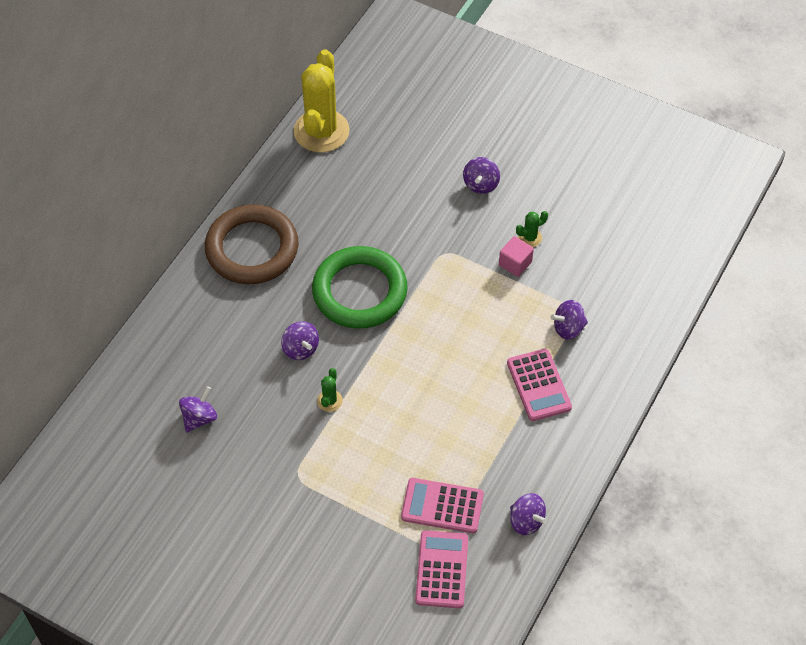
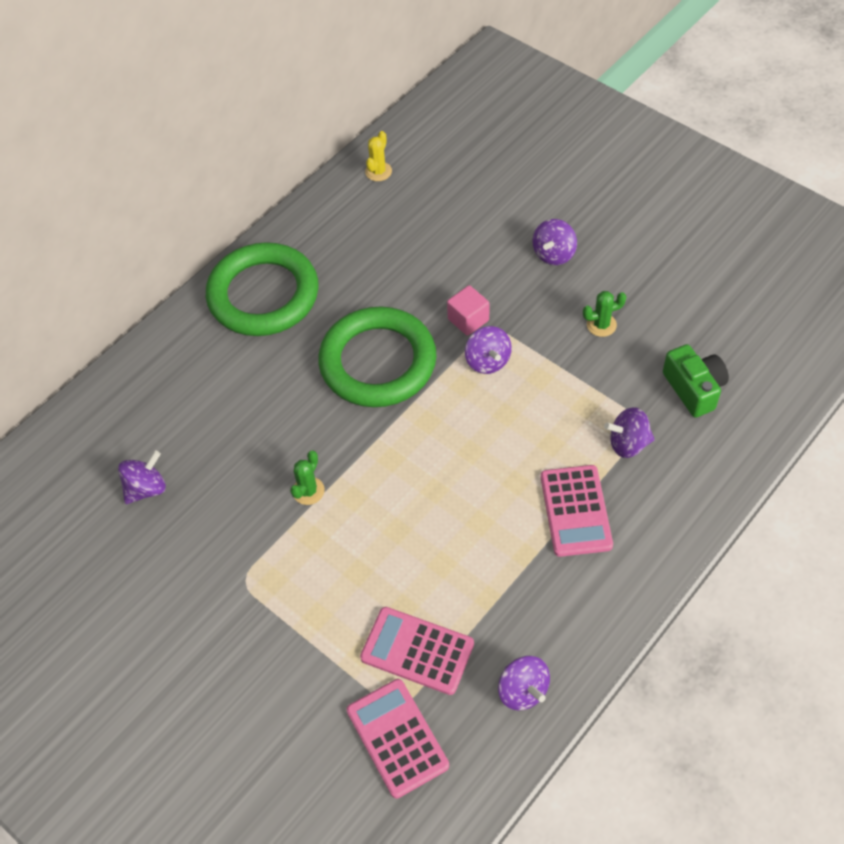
camera: 15 degrees right, 0 degrees up
(252, 249) = (263, 295): brown ring -> green ring
(300, 349) = (289, 421): purple spinning top -> purple spinning top (487, 361)
(321, 131) = (378, 171): yellow cactus -> yellow cactus, size x0.41
(442, 569) = (397, 738): pink calculator -> pink calculator turned 45 degrees counterclockwise
(515, 263) = (576, 354): pink cube -> pink cube (468, 320)
(610, 279) = (694, 389): none -> green camera

